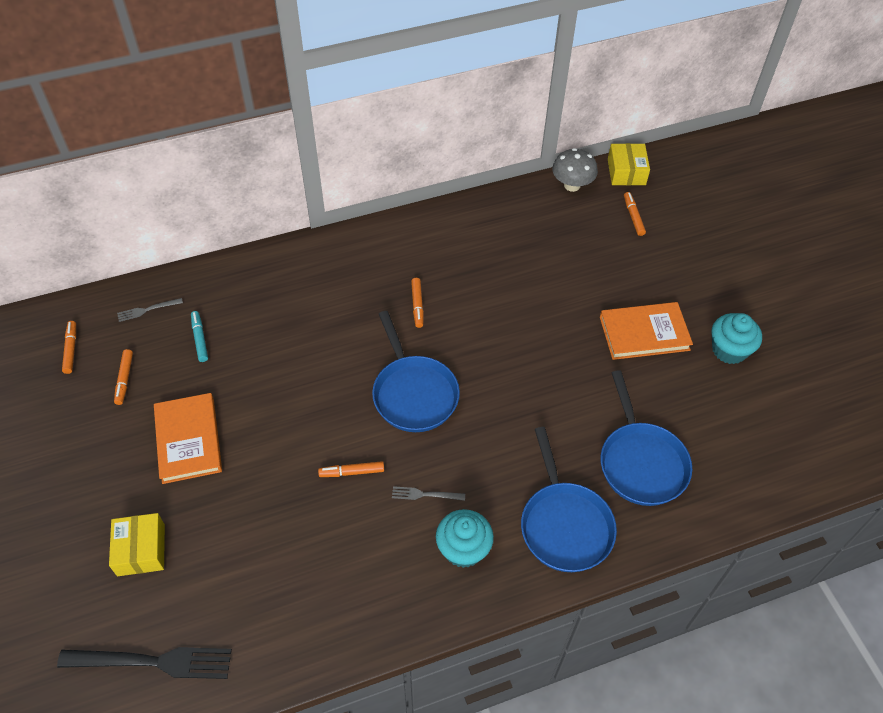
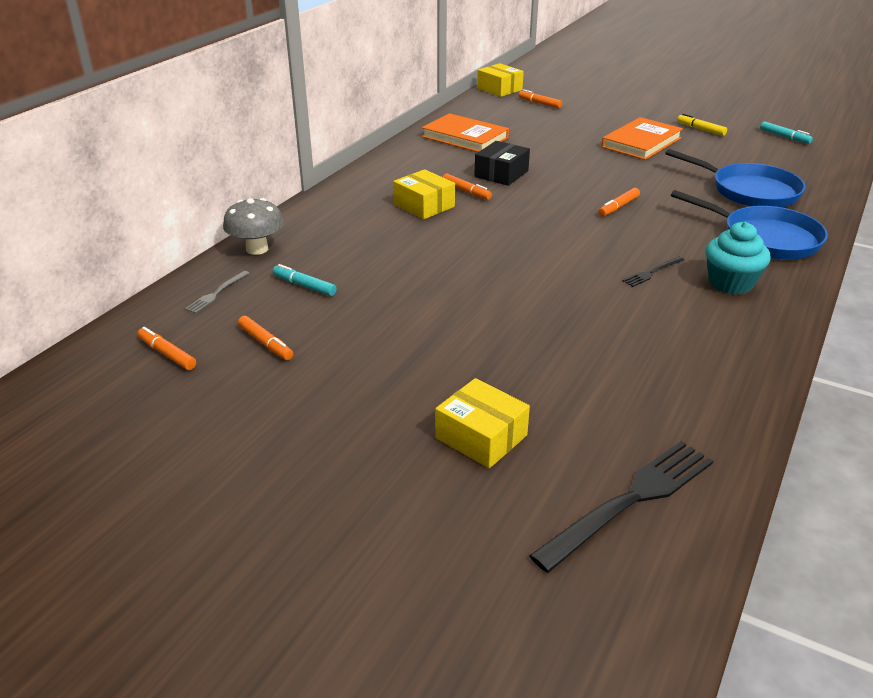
camera: 40 degrees left, 20 degrees down
(188, 440) = (401, 346): orange book -> orange book (465, 137)
(352, 472) = (577, 290): orange marker -> orange marker (618, 207)
(368, 302) = (424, 205): none -> yellow box
(413, 393) = (545, 231): blue pan -> none
(425, 494) = (652, 272): grey fork -> black fork
(471, 300) = (501, 174): none -> black box
(572, 185) = (474, 105): grey mushroom -> grey mushroom (257, 249)
(729, 350) = (701, 129): turquoise cupcake -> yellow marker
(795, 414) = (784, 137): none -> turquoise marker

